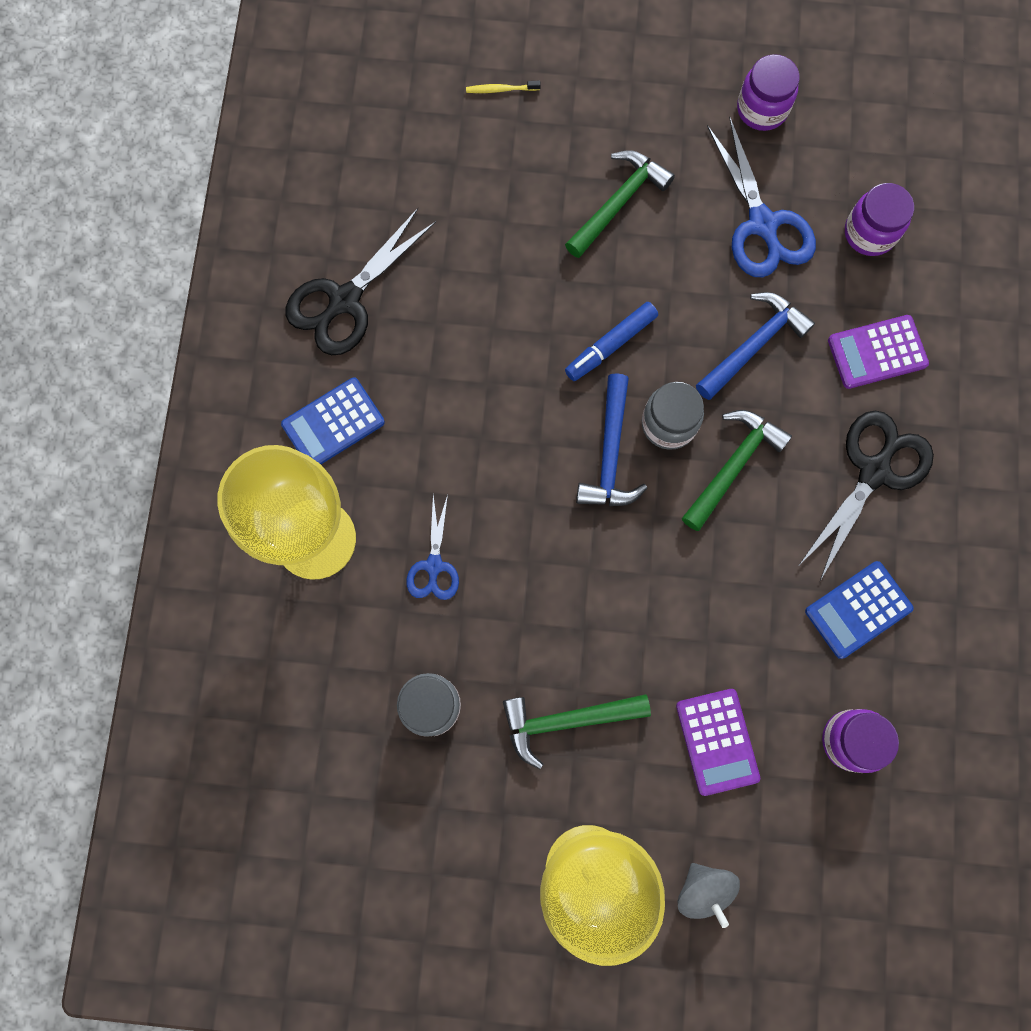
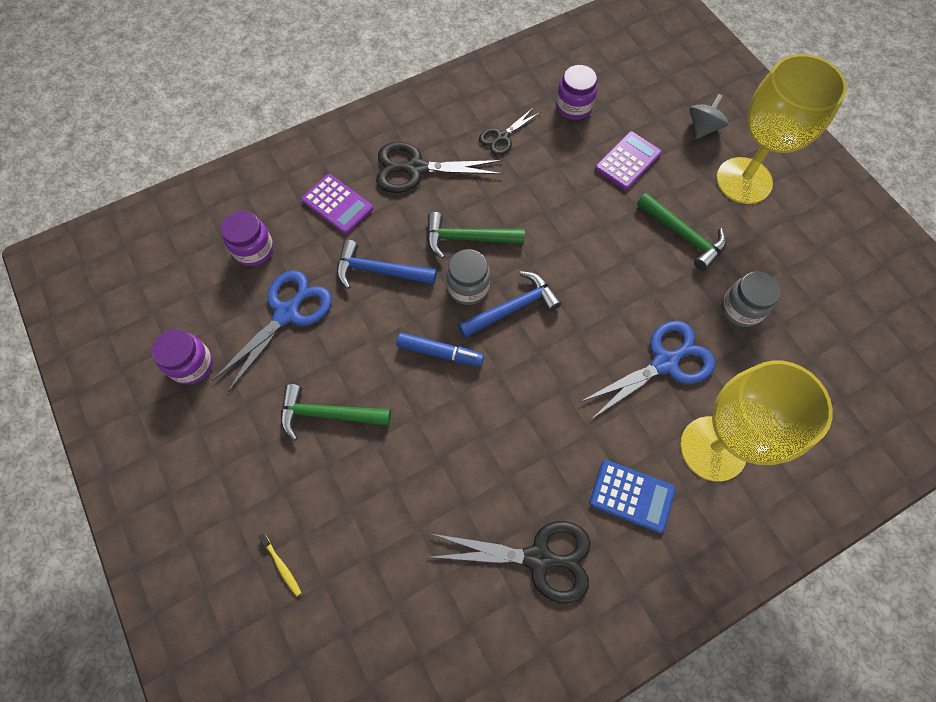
camera: 125 degrees left, 10 degrees down
(434, 565) = (664, 363): blue scissors -> blue scissors, size x1.73
(858, 610) = (502, 137): blue calculator -> black scissors

